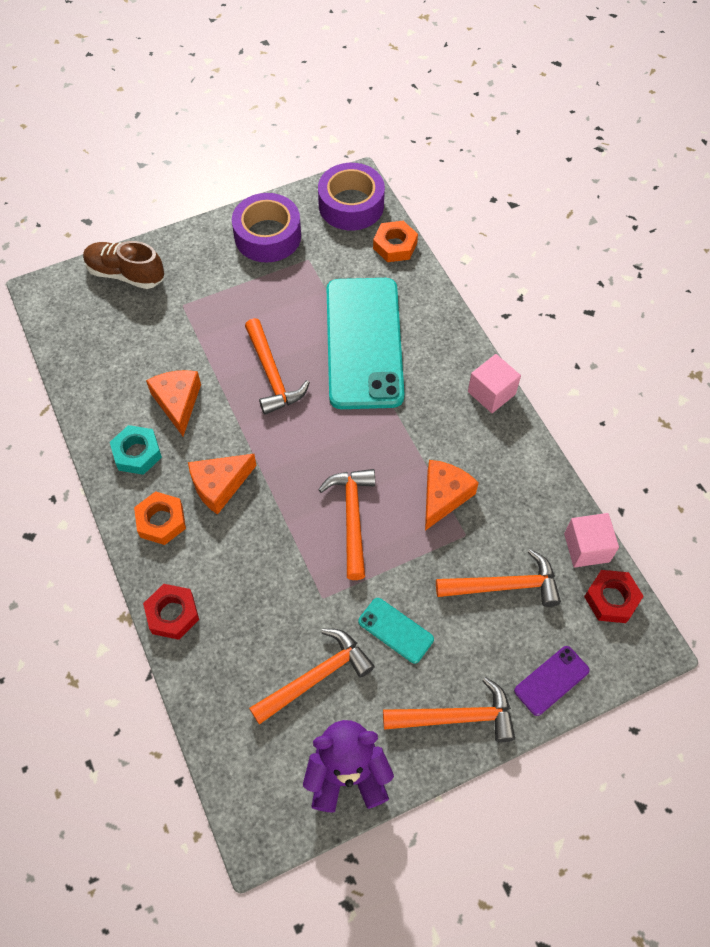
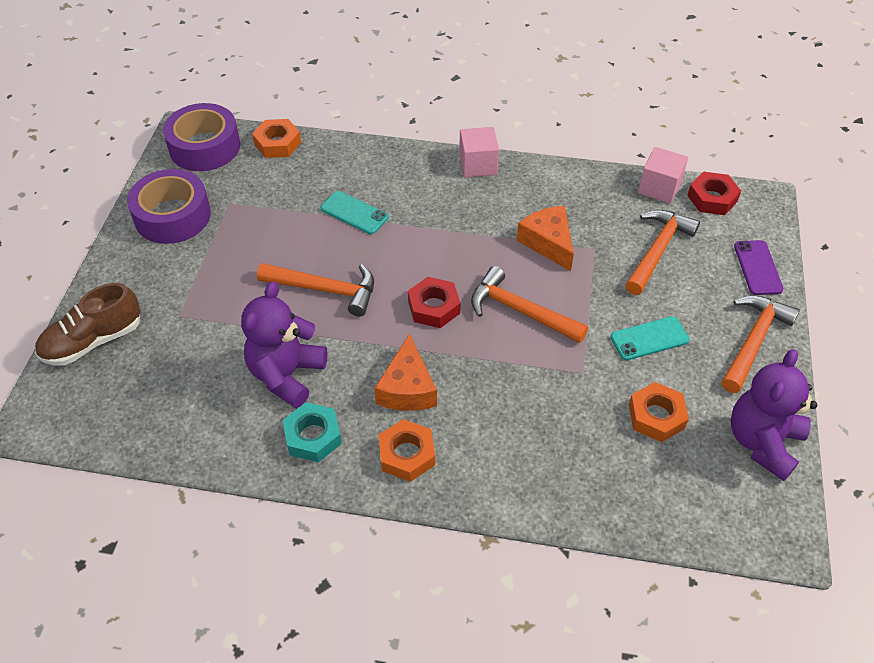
camera: 55 degrees left, 10 degrees down
(172, 614) = (515, 496): red nut -> red nut (434, 307)
(177, 403) = (286, 375): orange cheese -> purple teddy bear
(316, 677) = (656, 416): orange hammer -> orange nut
(364, 343) = (354, 213): turquoise phone -> turquoise phone, size x0.41

